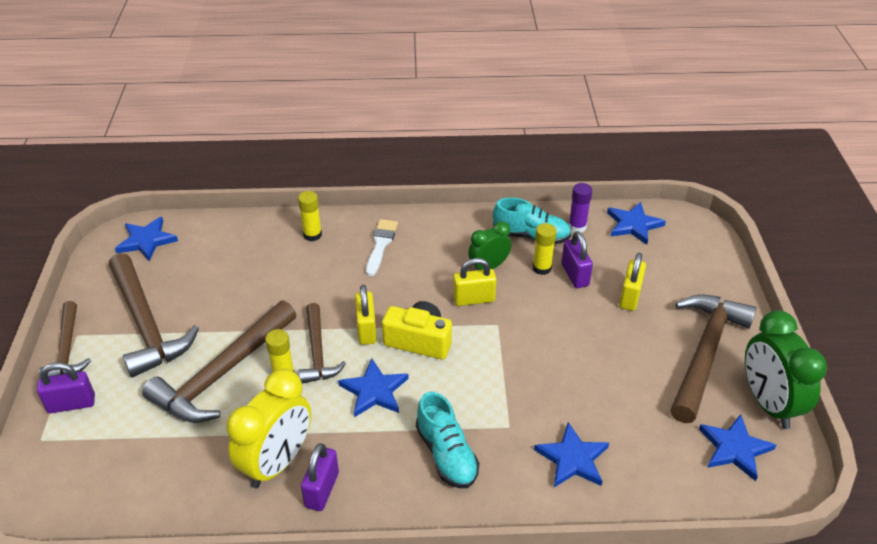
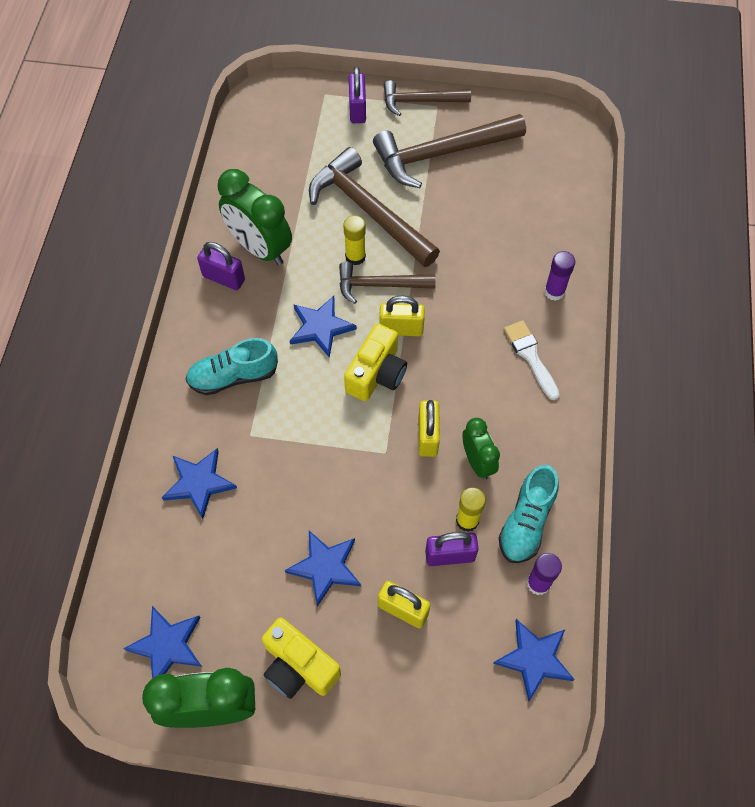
camera: 100 degrees right, 20 degrees up
(146, 240) = (561, 148): blue star -> blue star (325, 567)
(277, 462) = (260, 248): yellow clock -> green clock
(312, 235) = (554, 292): yellow glue stick -> purple glue stick
(381, 244) = (530, 356): white brush -> white brush turned 135 degrees counterclockwise
(705, 353) = (298, 666): brown hammer -> yellow camera

